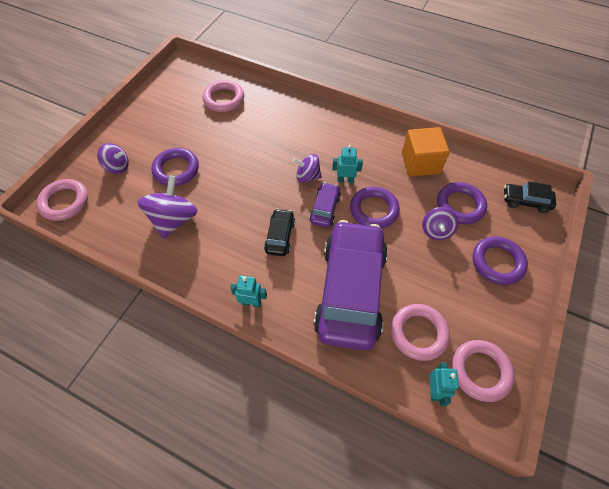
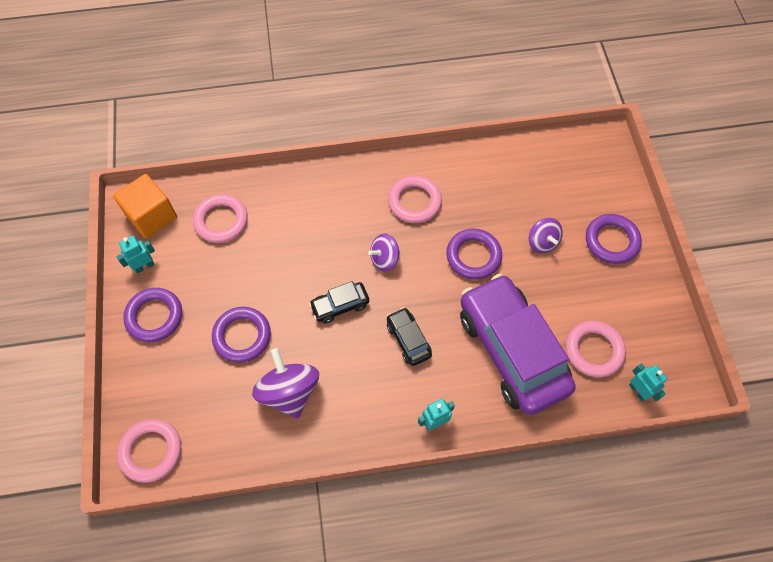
camera: 35 degrees left, 5 degrees up
(118, 167) = (173, 374): purple spinning top -> none
(325, 209) = (428, 284): purple car -> none
(345, 180) = (423, 240): turquoise robot -> turquoise robot (144, 266)
(420, 163) = (479, 178): orange cube -> orange cube (151, 216)
(460, 205) = (545, 203): purple ring -> purple ring (154, 316)
(480, 371) = (661, 350): pink ring -> pink ring (414, 202)
(525, 201) = (596, 164): black car -> black car (340, 305)

